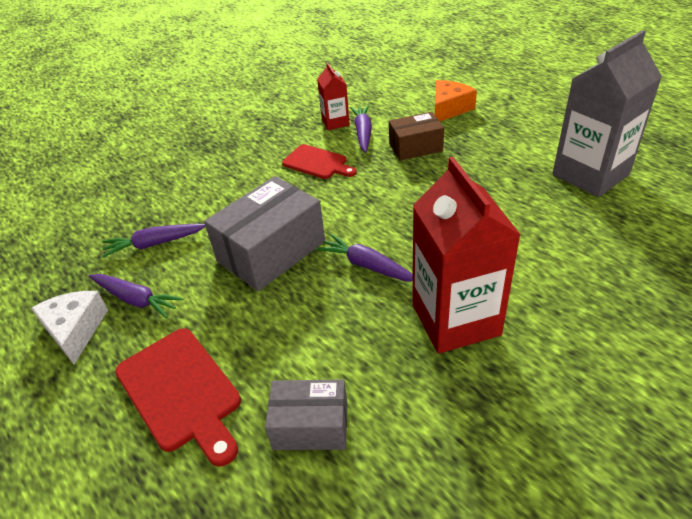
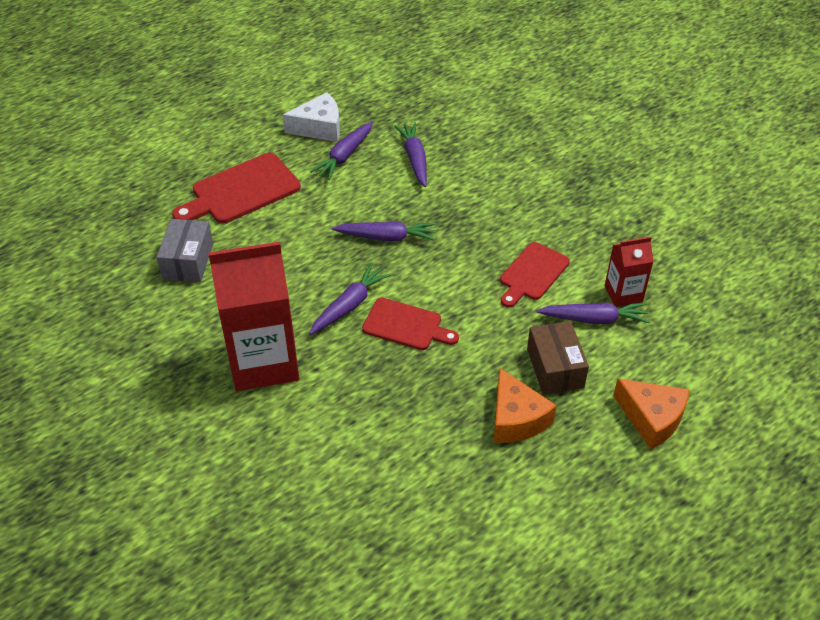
camera: 90 degrees right, 5 degrees up
(271, 251) = (386, 237): grey box -> purple carrot
(387, 226) = (406, 325): none -> red cutting board
(470, 161) = (516, 419): none -> orange cheese
(590, 174) = (468, 542): grey carton -> none

